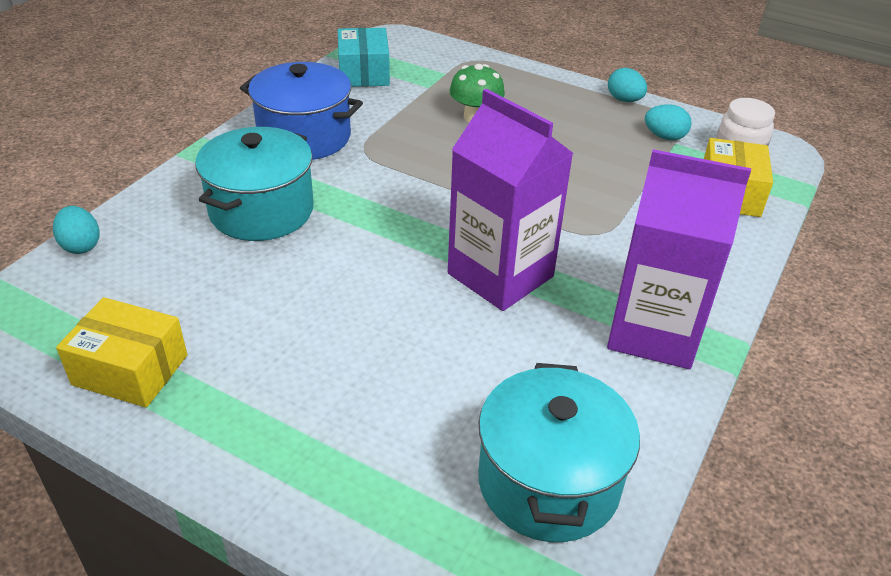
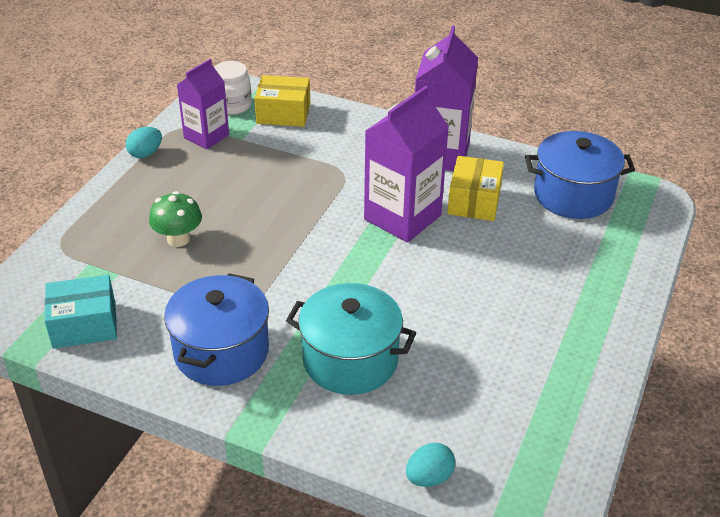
camera: 95 degrees left, 0 degrees up
(130, 370) = (562, 395): yellow box -> yellow box (474, 201)
(548, 482) = (573, 195): turquoise pot -> blue pot
(664, 137) = (206, 136): turquoise egg -> purple carton

